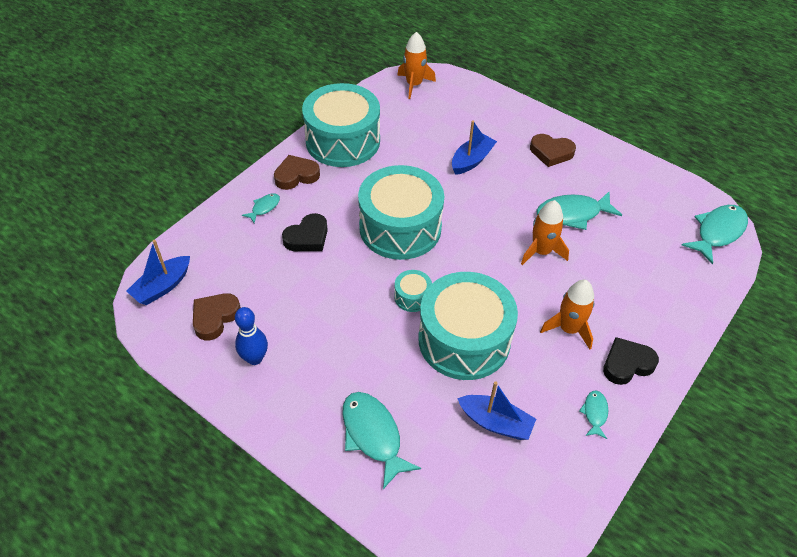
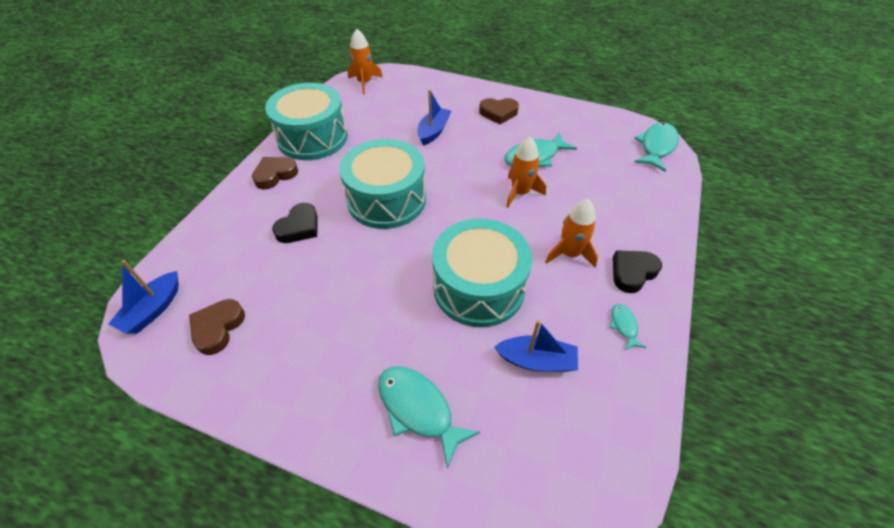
camera: 15 degrees left, 0 degrees up
(255, 358) = (270, 360): blue bowling pin -> none
(264, 208) = (249, 209): turquoise fish -> none
(412, 297) = (417, 259): turquoise drum -> none

